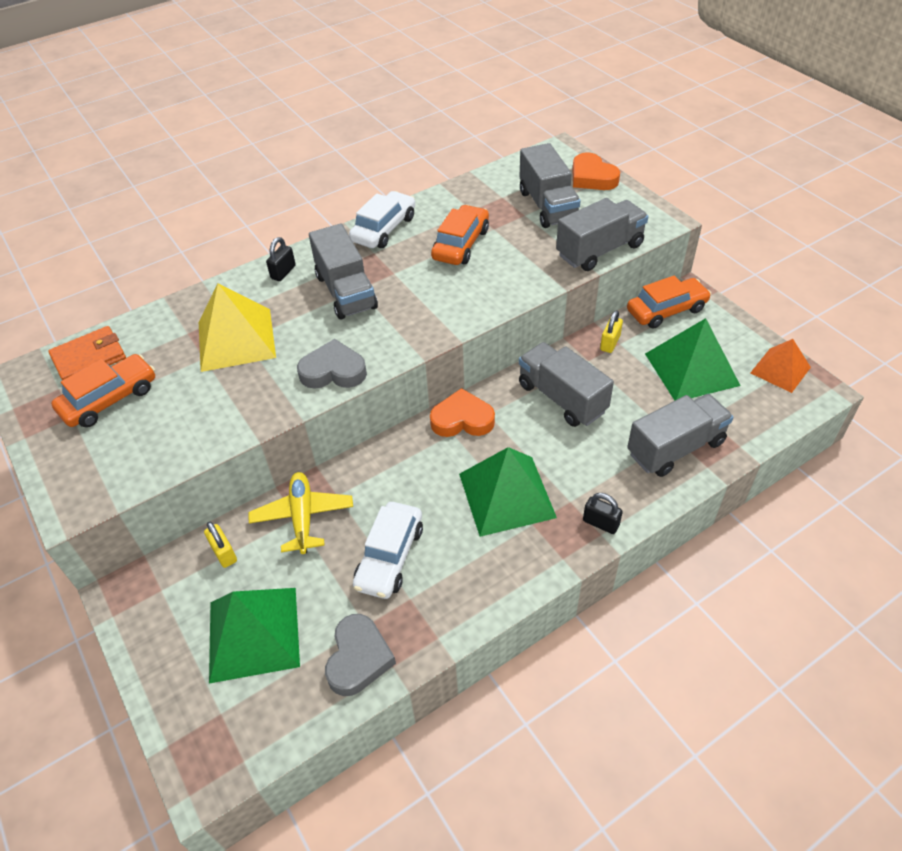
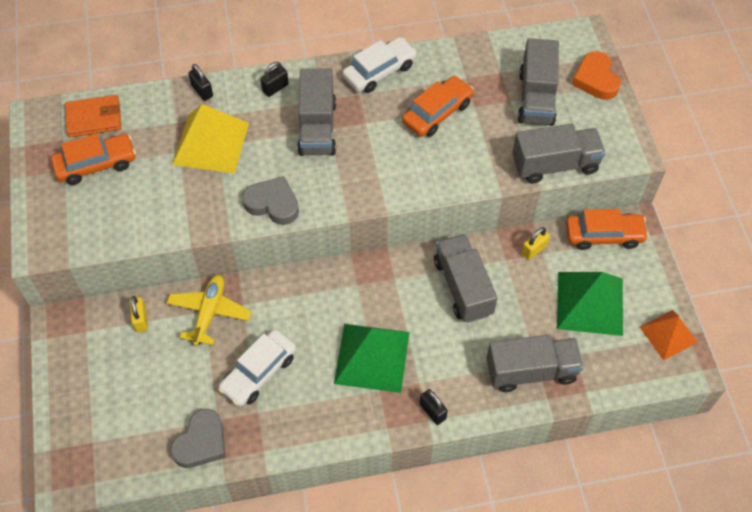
camera: 20 degrees right, 10 degrees up
(204, 297) = (202, 91): none -> black padlock
(253, 633) = (137, 392): green pyramid -> none
(462, 419) = (371, 275): orange heart -> none

